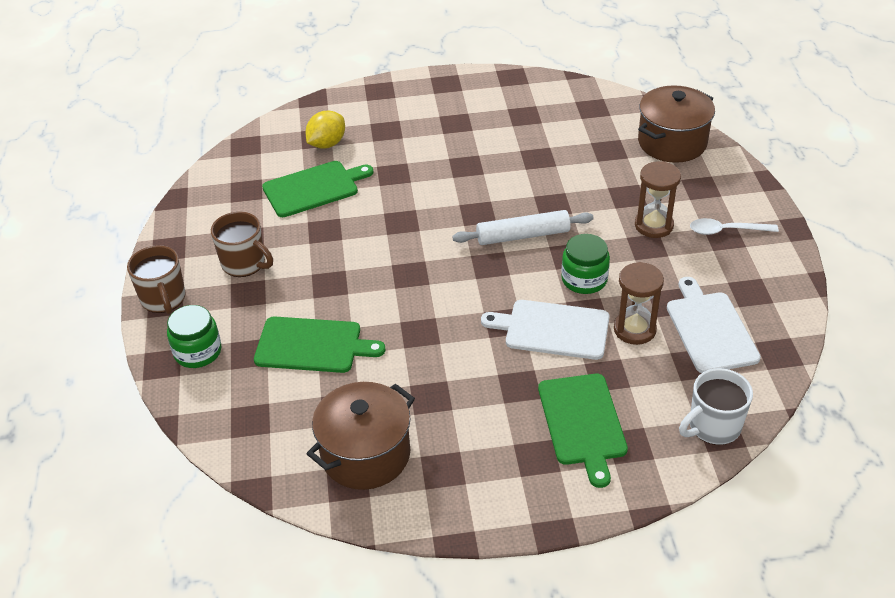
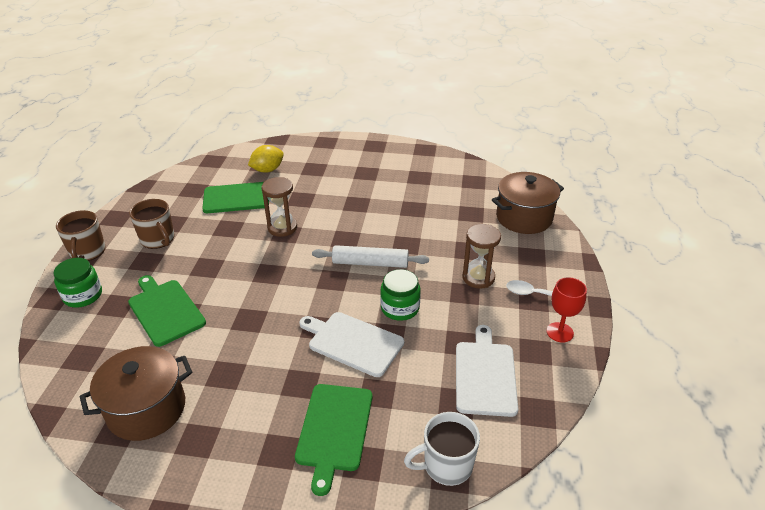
camera: 15 degrees right, 5 degrees down
(312, 345) = (165, 310): green cutting board -> green cutting board turned 150 degrees counterclockwise
(634, 329) = (420, 359): brown hourglass -> brown hourglass (282, 227)
(767, 266) = (560, 332): none -> red goblet

